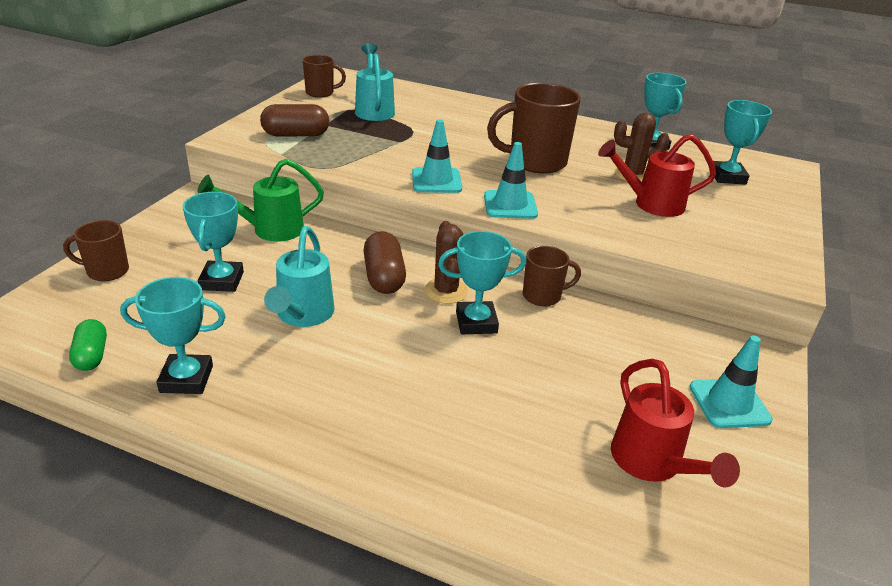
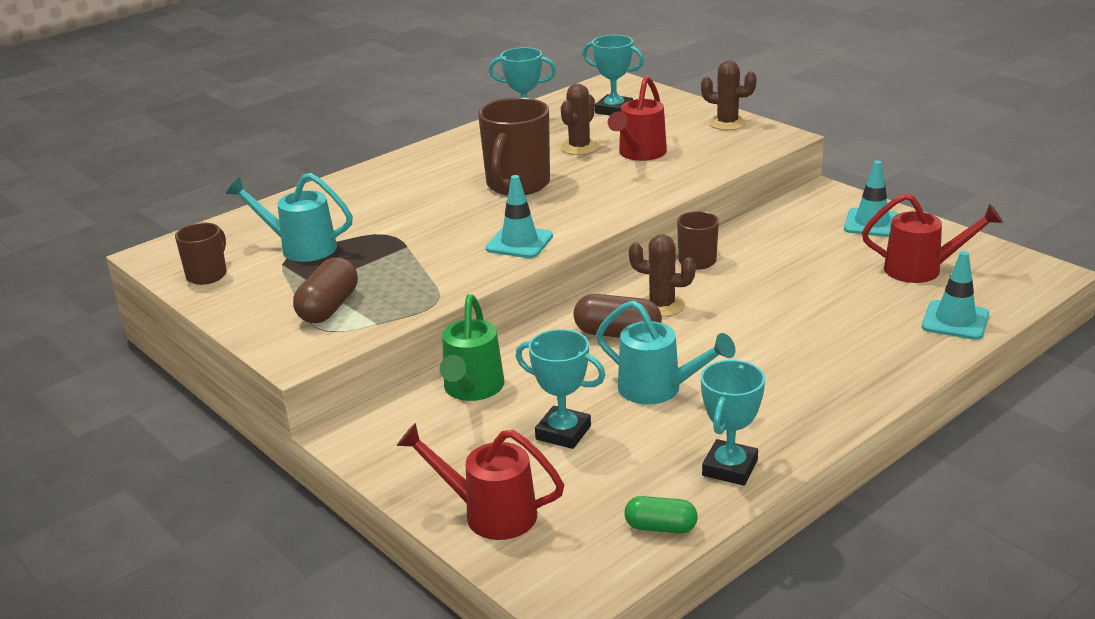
camera: 60 degrees left, 5 degrees down
(106, 271) = (490, 514): brown mug -> red watering can
(476, 322) = (720, 300): turquoise trophy -> none
(510, 205) = (597, 216): turquoise traffic cone -> turquoise traffic cone (955, 321)
(776, 239) = (727, 123): none -> brown cactus

